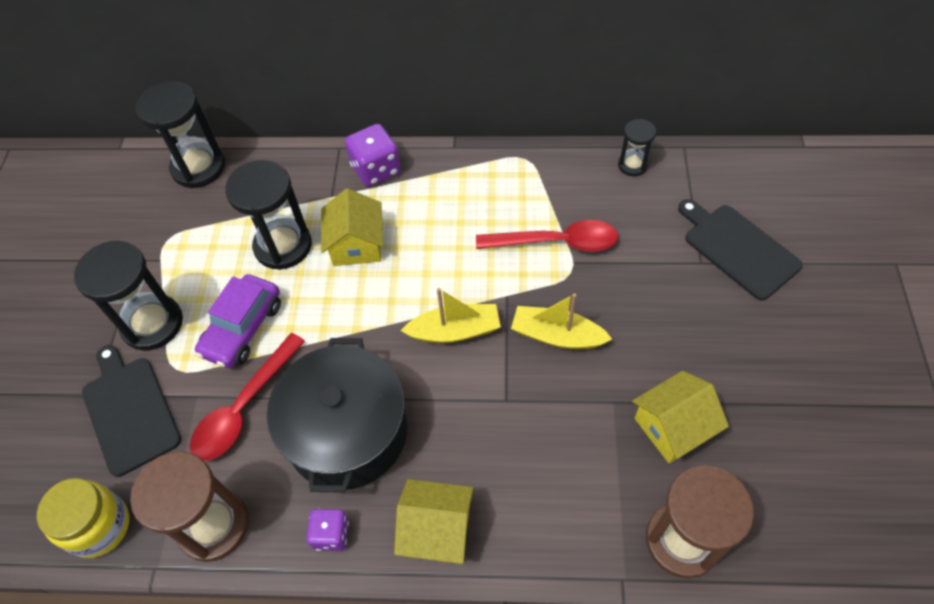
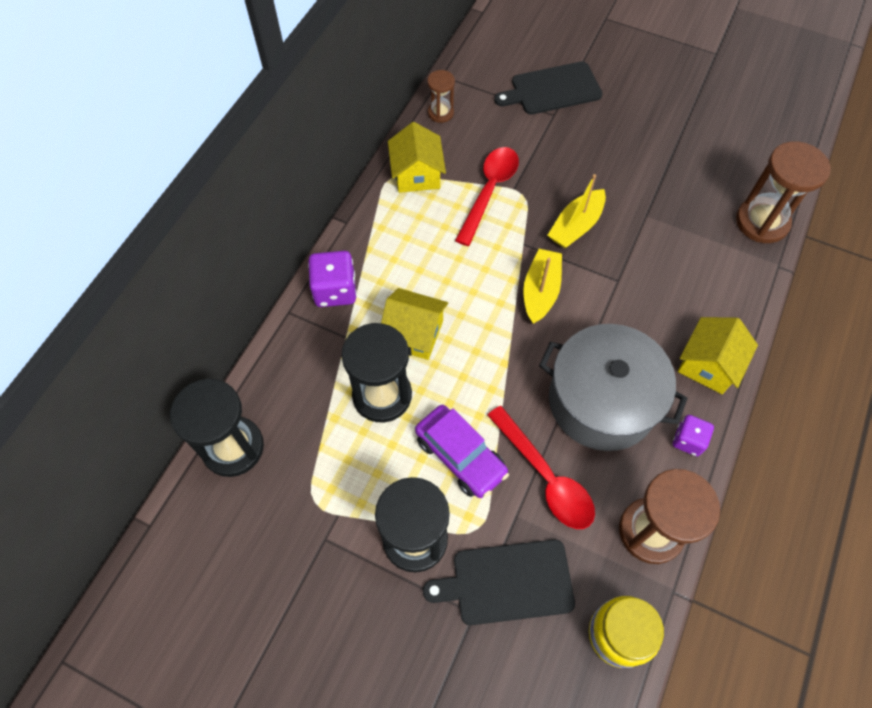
camera: 70 degrees left, 5 degrees up
(347, 432) = (602, 401): black pot -> grey pot
(632, 165) = (440, 113): black hourglass -> brown hourglass
(672, 427) = (679, 190): yellow house -> yellow house (417, 174)

